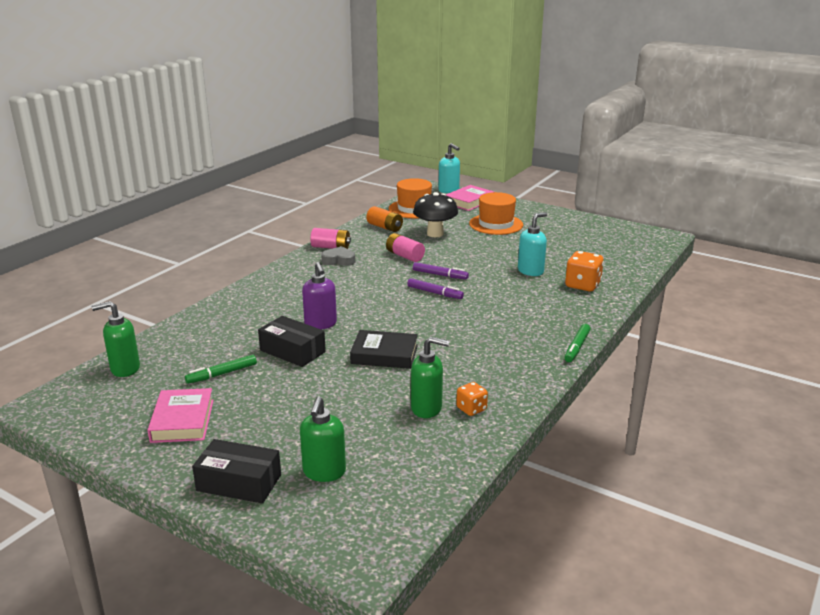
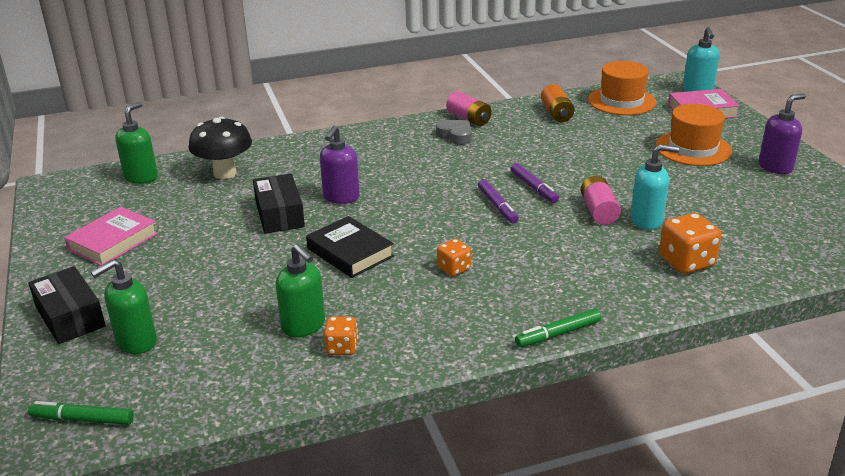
camera: 40 degrees right, 5 degrees up
(125, 369) = (141, 177): green soap dispenser -> green soap dispenser turned 90 degrees clockwise
(222, 374) = (197, 212): green marker -> green marker (82, 419)
(405, 256) = (529, 153): pink battery -> pink battery (598, 211)
(435, 234) = (601, 138): black mushroom -> black mushroom (225, 173)
(466, 337) = (454, 268): none -> orange dice
(552, 221) = (775, 167): none -> purple soap dispenser

